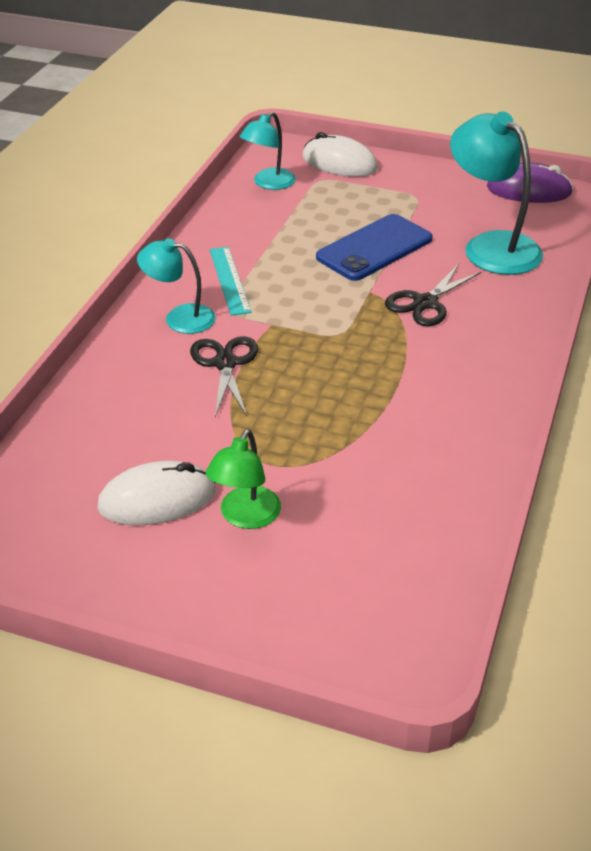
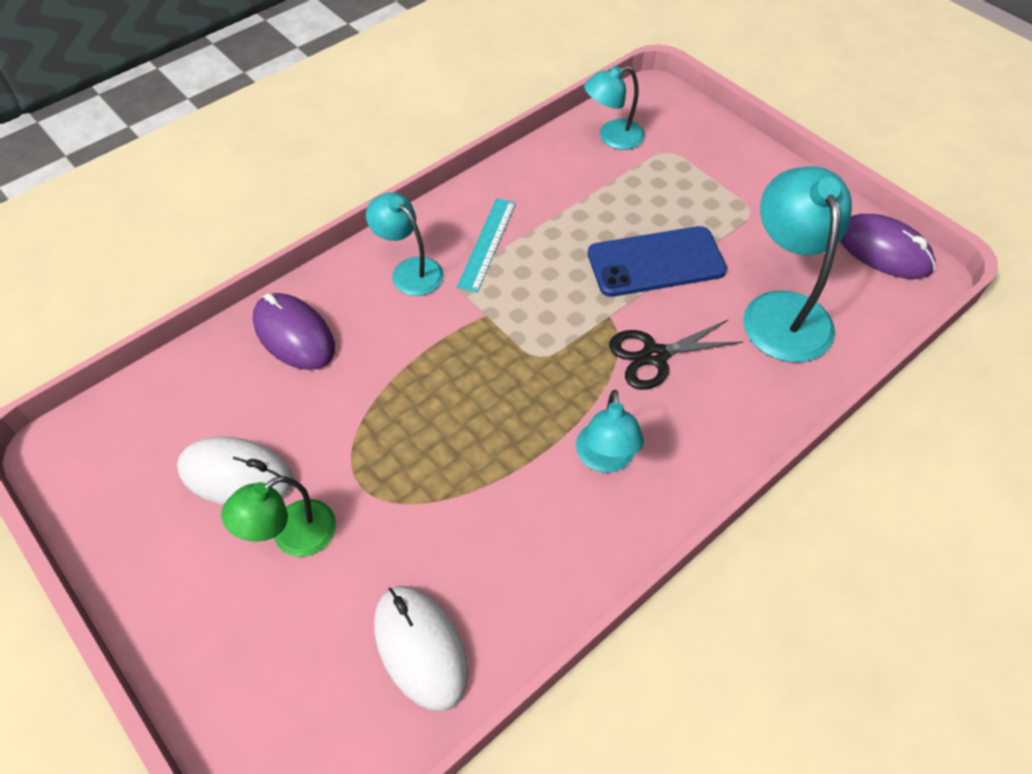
camera: 30 degrees right, 15 degrees up
(118, 393) = (294, 335): none -> purple mouse
(225, 364) = (409, 344): black scissors -> none
(339, 163) = (702, 137): white mouse -> white mouse (420, 648)
(446, 375) = (605, 459): none -> turquoise lamp

